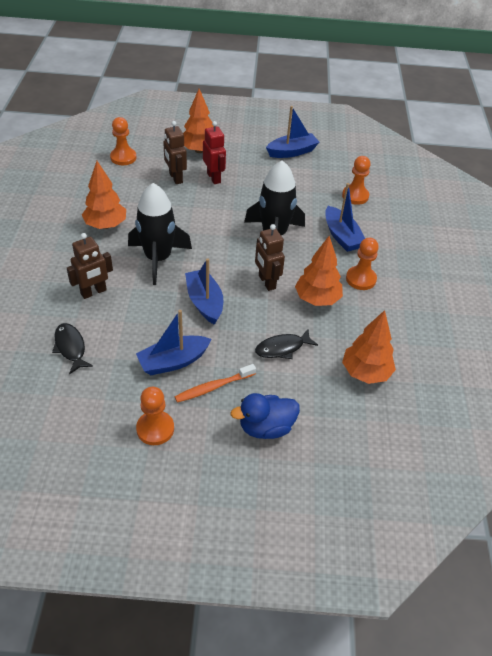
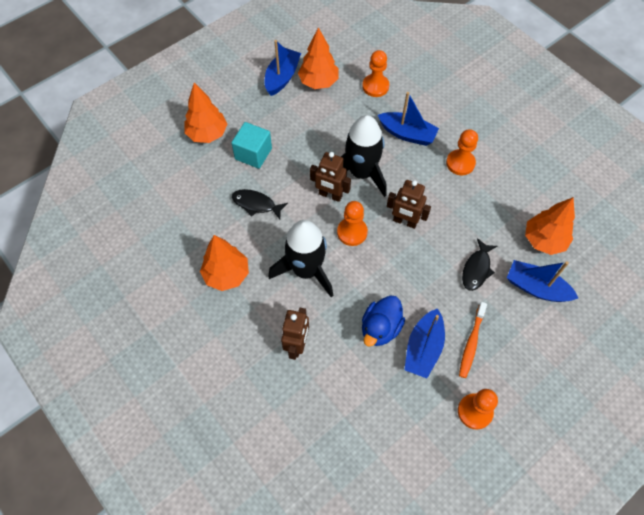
camera: 40 degrees left, 15 degrees up
(70, 347) = (341, 407): black fish -> black fish (256, 204)
(123, 157) = (153, 193): orange pawn -> orange pawn (352, 232)
(175, 178) = (223, 179): brown robot -> brown robot (330, 195)
(204, 302) = (385, 278): blue boat -> blue boat (536, 288)
(214, 178) = (253, 154): red robot -> turquoise cube
(266, 427) = (535, 341): blue duck -> blue duck (380, 328)
(317, 299) = (452, 206): orange tree -> orange tree (318, 82)

